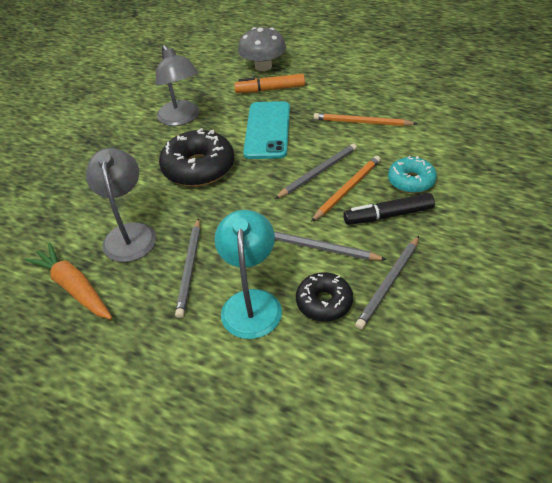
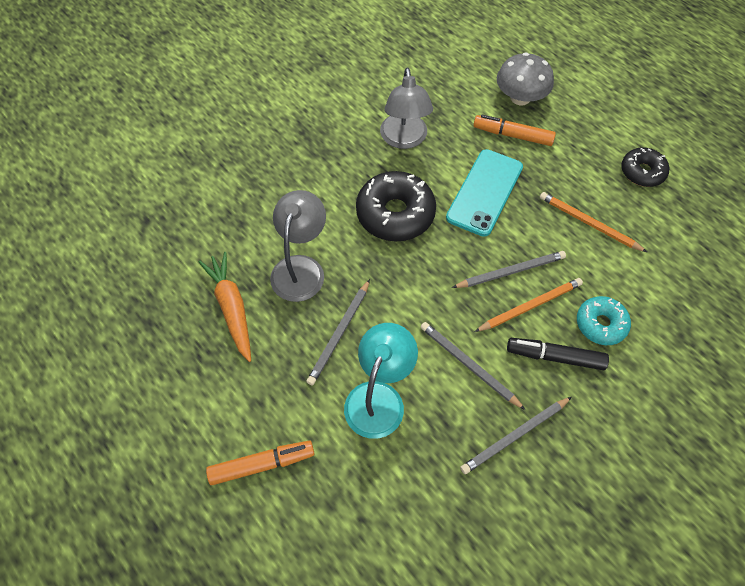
camera: 20 degrees right, 15 degrees up
(161, 404) = (262, 464): none -> orange marker
(324, 302) = (444, 428): black donut -> black donut (642, 172)

